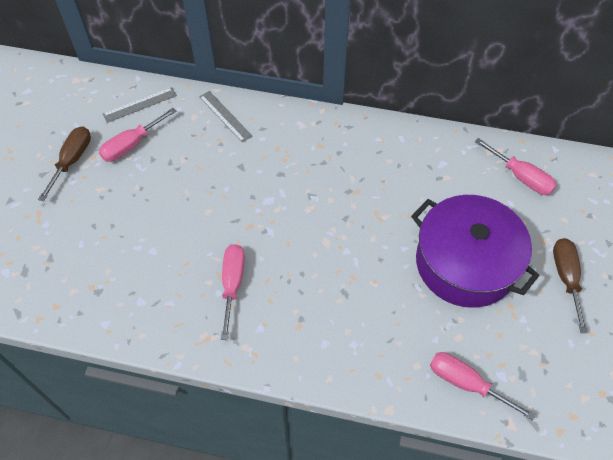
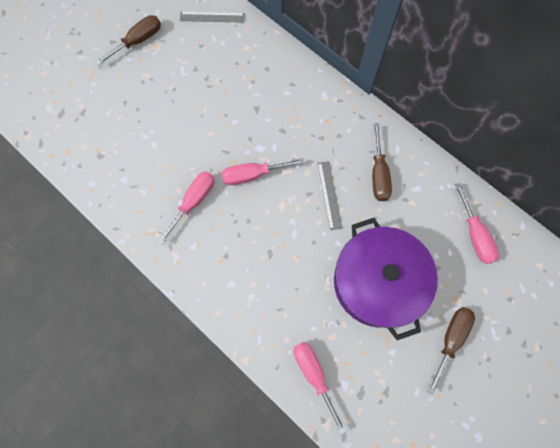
camera: 30 degrees right, 15 degrees up
(131, 145) = (187, 49): pink screwdriver -> pink screwdriver (252, 175)
(225, 116) = (270, 59): grey ruler -> grey ruler (329, 195)
(399, 168) = (378, 174): none -> brown screwdriver

